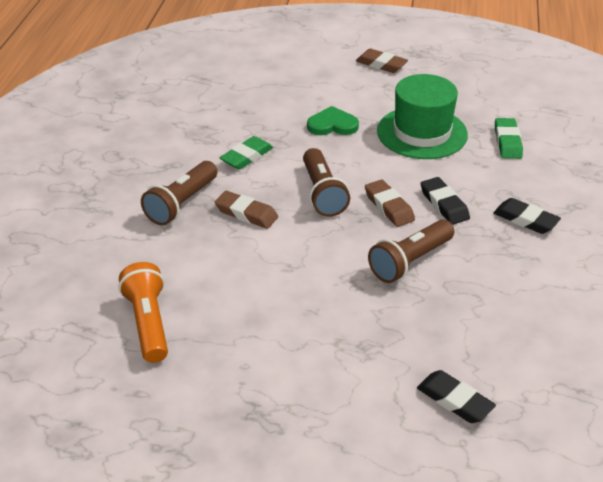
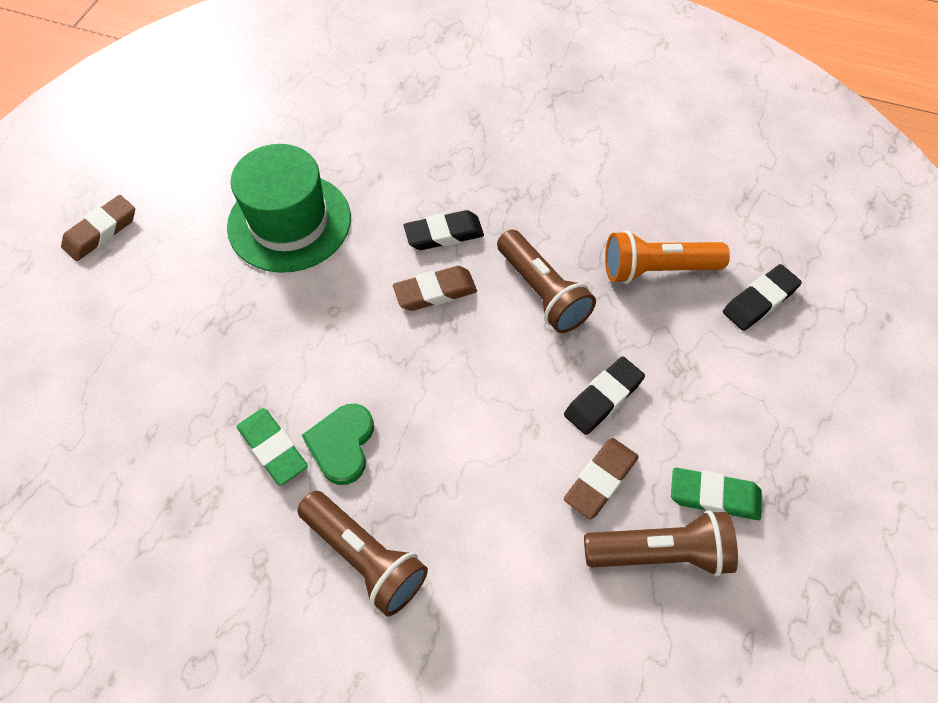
camera: 80 degrees left, 20 degrees up
(148, 323) = (620, 625): orange flashlight -> orange flashlight (657, 269)
(246, 213) = (410, 466): brown eraser -> brown eraser (600, 480)
(322, 193) = (388, 362): brown flashlight -> brown flashlight (660, 552)
(332, 125) = (232, 322): green heart -> green heart (342, 444)
(507, 142) = (339, 142): green eraser -> green eraser (714, 496)
(525, 220) = (489, 166): black eraser -> black eraser (603, 398)

